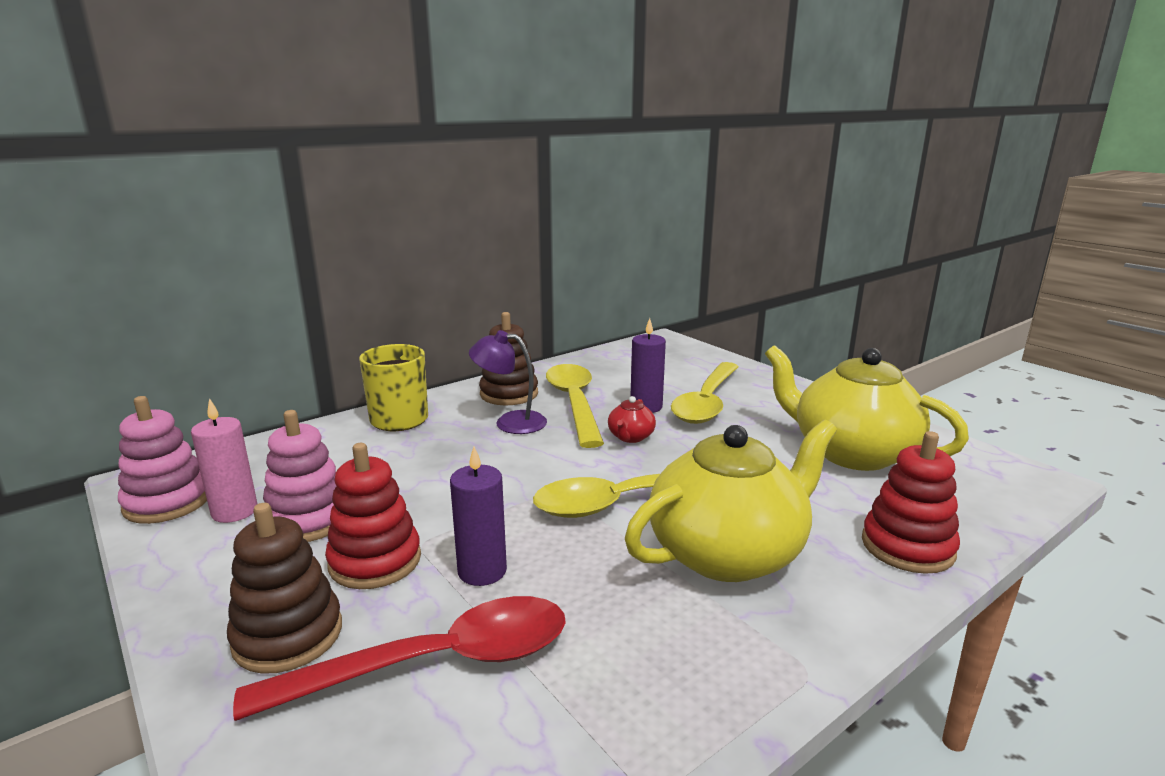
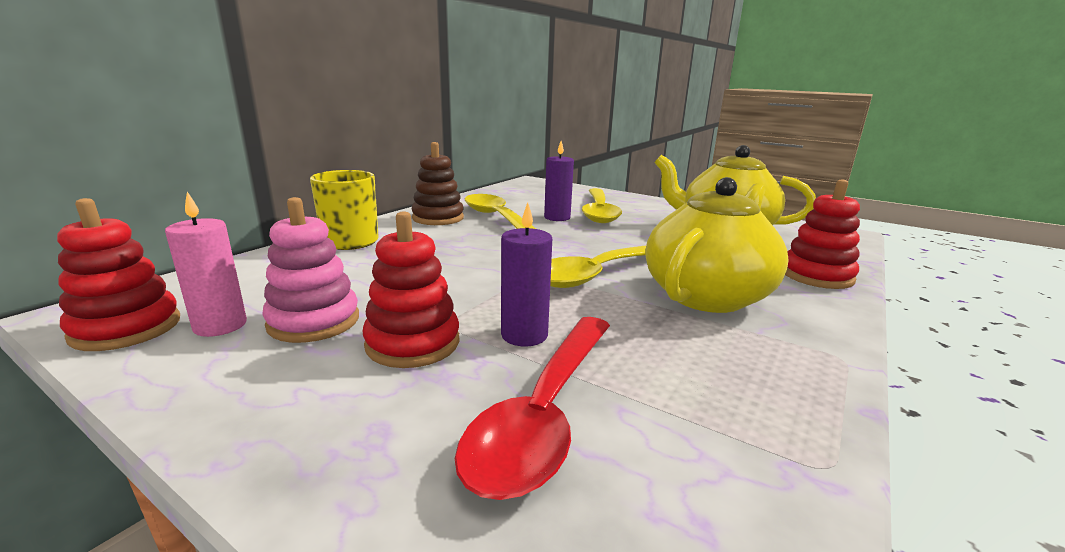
camera: 20 degrees left, 0 degrees up
(167, 502) = (126, 328): pink stacking toy -> red stacking toy
(288, 635) = (366, 420): brown stacking toy -> none
(435, 663) = (545, 412): red spoon -> red spoon turned 150 degrees clockwise
(510, 422) = (455, 235): purple lamp -> none
(630, 437) = (563, 235): red teapot -> none

